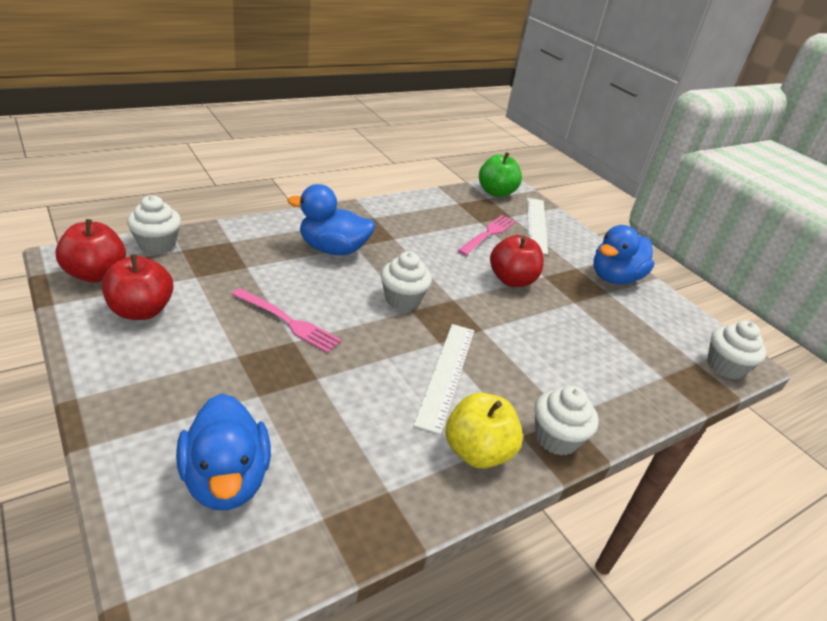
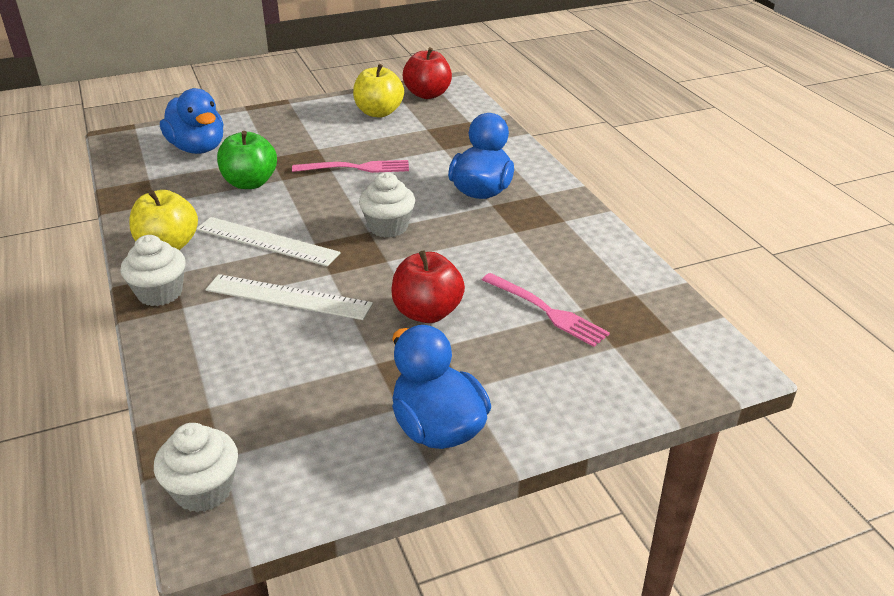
camera: 105 degrees right, 0 degrees up
(141, 311) = (379, 112): red apple -> yellow apple
(157, 244) = (475, 111): white cupcake -> none
(226, 479) = (198, 148): blue duck -> blue duck turned 120 degrees counterclockwise
(289, 322) = (357, 168): pink fork -> pink fork turned 135 degrees counterclockwise
(496, 192) = (696, 343): green apple -> green apple (250, 183)
(536, 224) = (594, 370): white ruler -> white ruler (288, 297)

